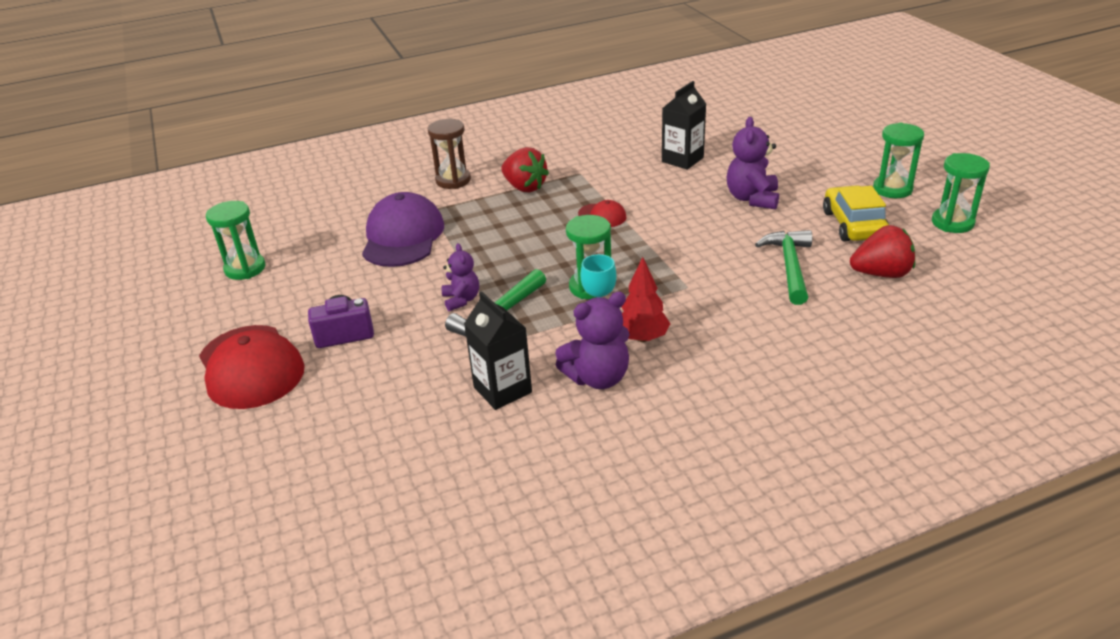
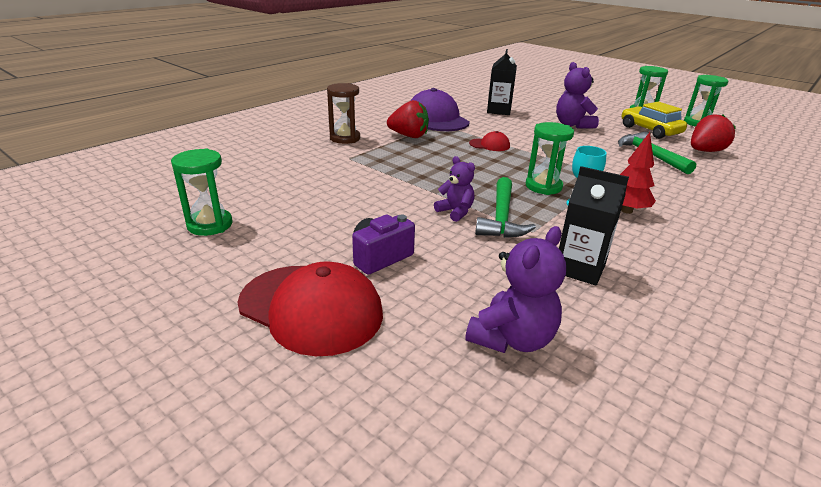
camera: 30 degrees left, 5 degrees down
(403, 237) = (347, 178): purple cap -> purple cap (436, 119)
(598, 378) = (636, 243): purple teddy bear -> purple teddy bear (512, 339)

